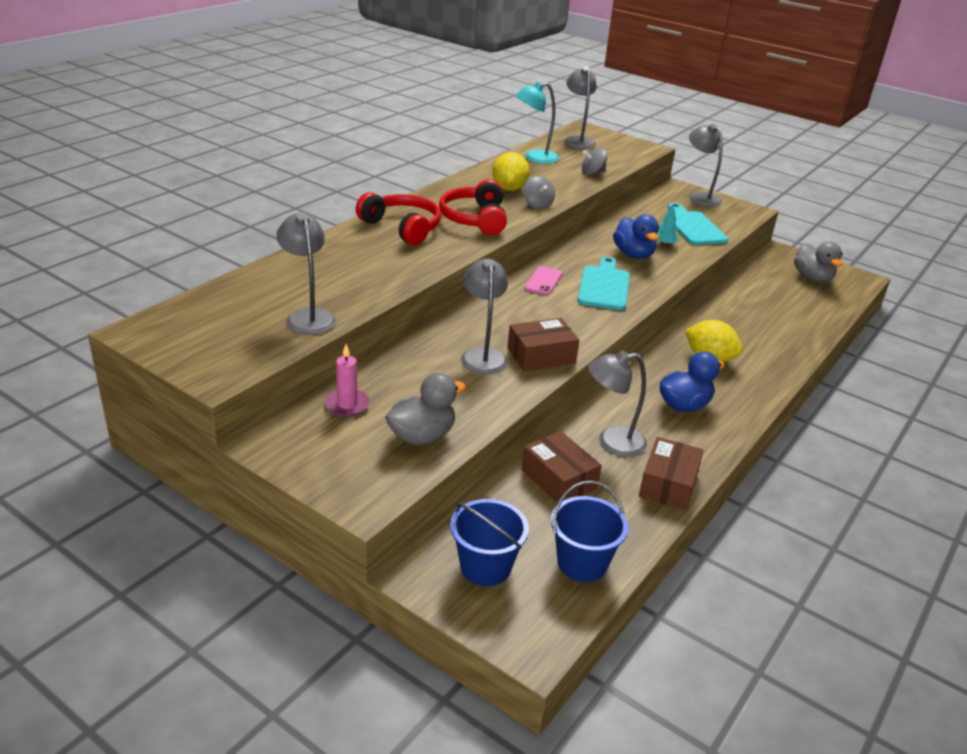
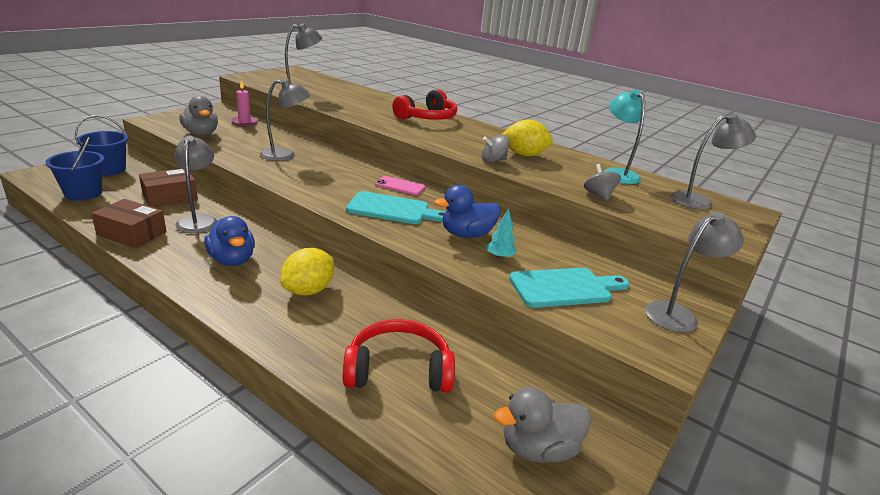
camera: 90 degrees right, 5 degrees down
(475, 219) = (451, 137): red headphones -> red headphones (398, 370)
(541, 355) = (278, 171): brown box -> none

